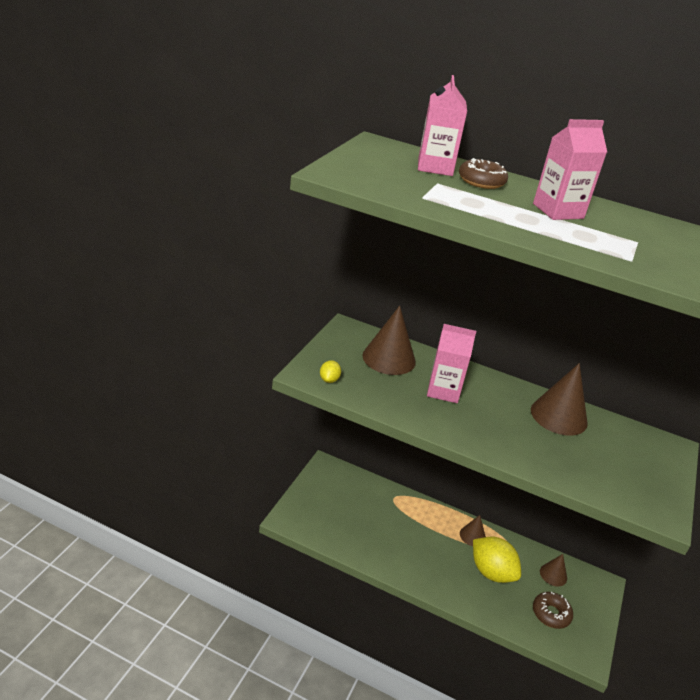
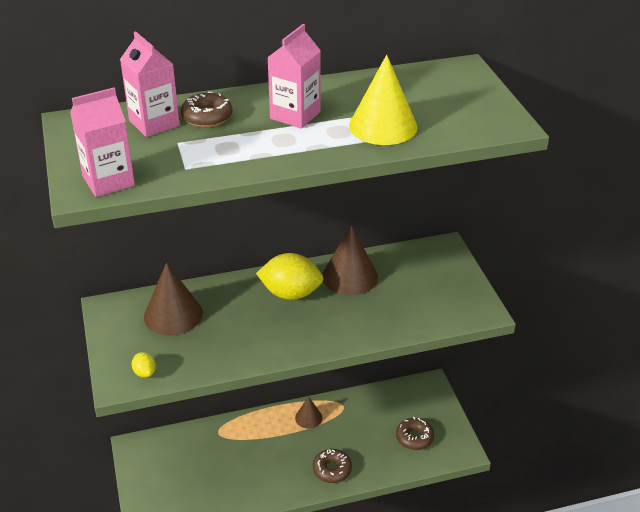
camera: 35 degrees left, 5 degrees up
(443, 391) = (246, 315): pink carton -> pink carton (108, 181)
(457, 585) = (332, 470): none -> brown donut
(491, 572) = (347, 438): yellow lemon -> yellow lemon (290, 293)
(553, 574) = (391, 404): brown cone -> none
(632, 251) = (383, 126): none -> yellow cone

